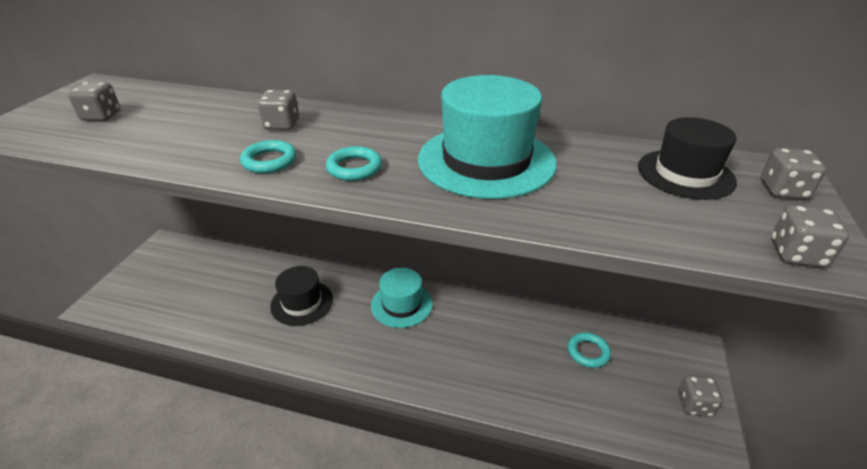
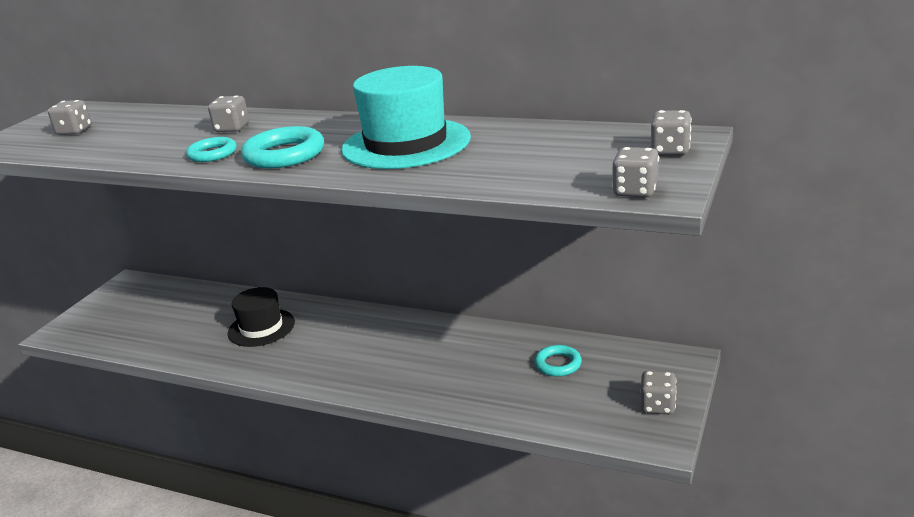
camera: 10 degrees right, 10 degrees down
(354, 168) = (284, 154): turquoise ring -> turquoise ring, size x1.62
(401, 304) = (366, 327): turquoise hat -> none
(685, 174) = (587, 143): black hat -> none

